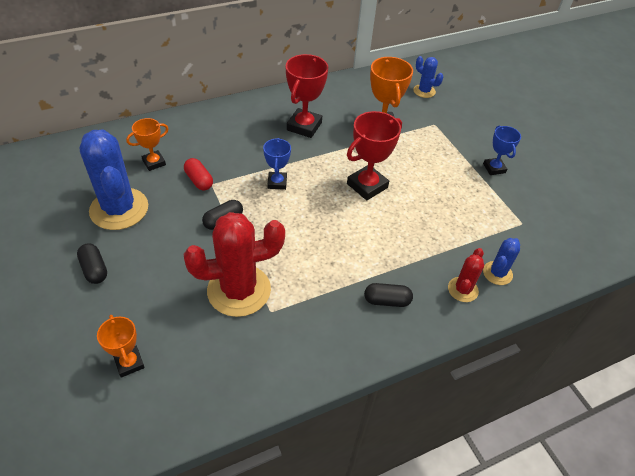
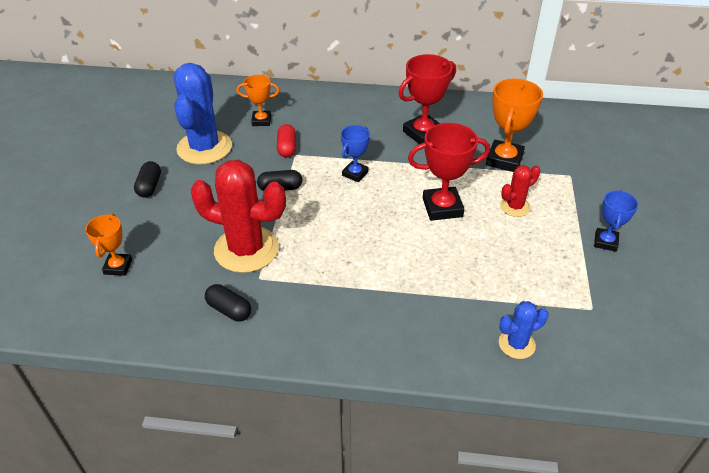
camera: 35 degrees right, 5 degrees down
(387, 301) = (373, 317): black capsule -> black capsule (229, 310)
(424, 91) = (586, 139): blue cactus -> none
(462, 289) = (462, 342): red cactus -> red cactus (515, 207)

